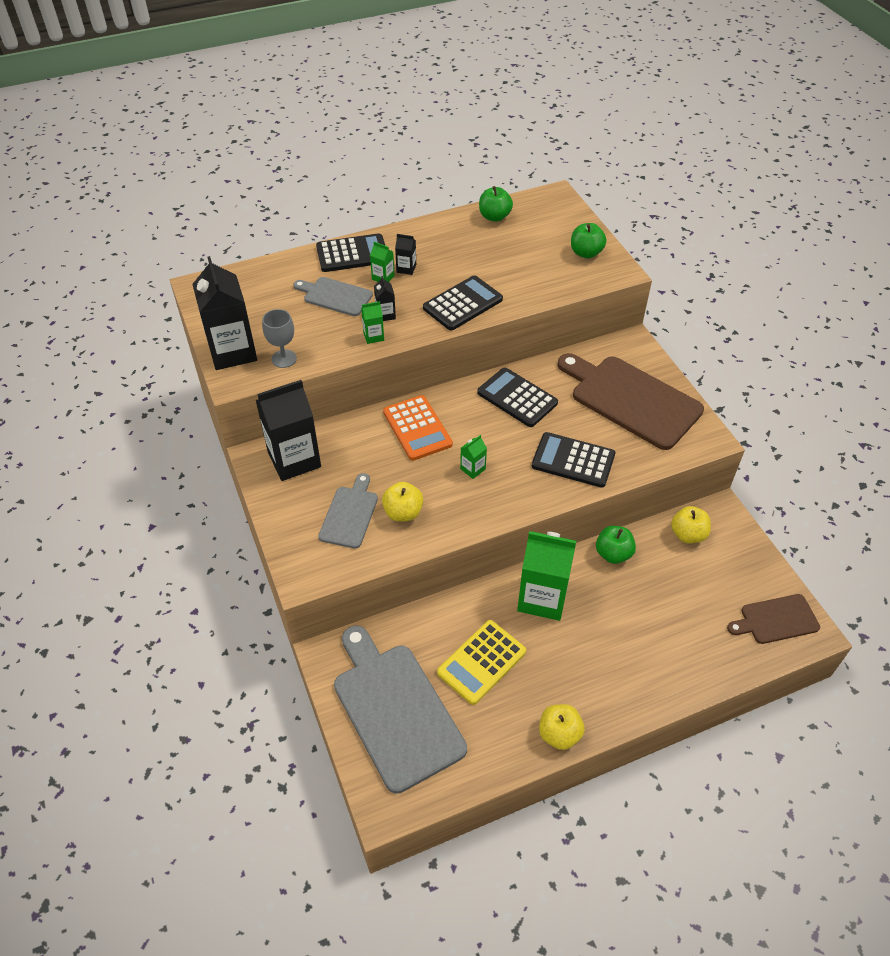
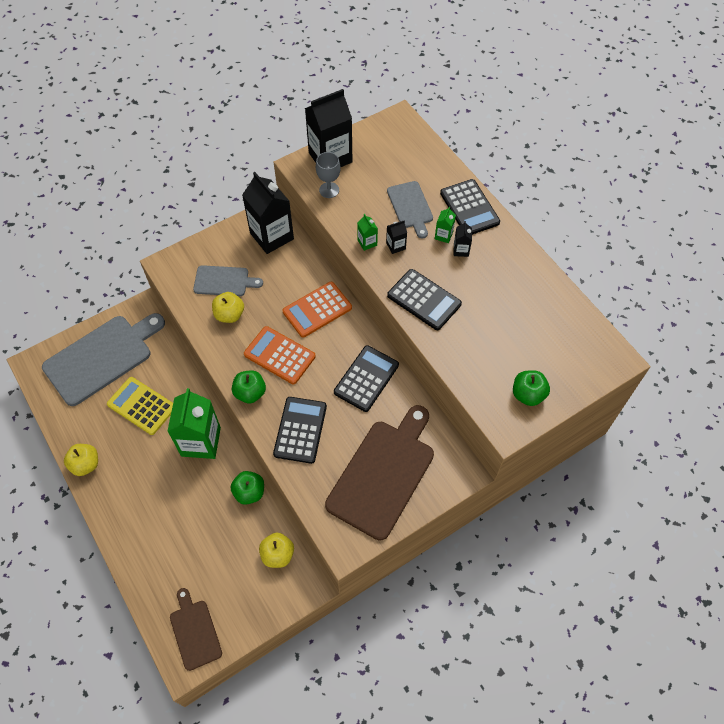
camera: 80 degrees right, 10 degrees up
(335, 296) = (410, 207): grey cutting board -> grey cutting board turned 150 degrees clockwise
(472, 469) = (279, 355): green carton -> orange calculator
(494, 217) = (560, 308): green apple -> green apple (250, 393)

